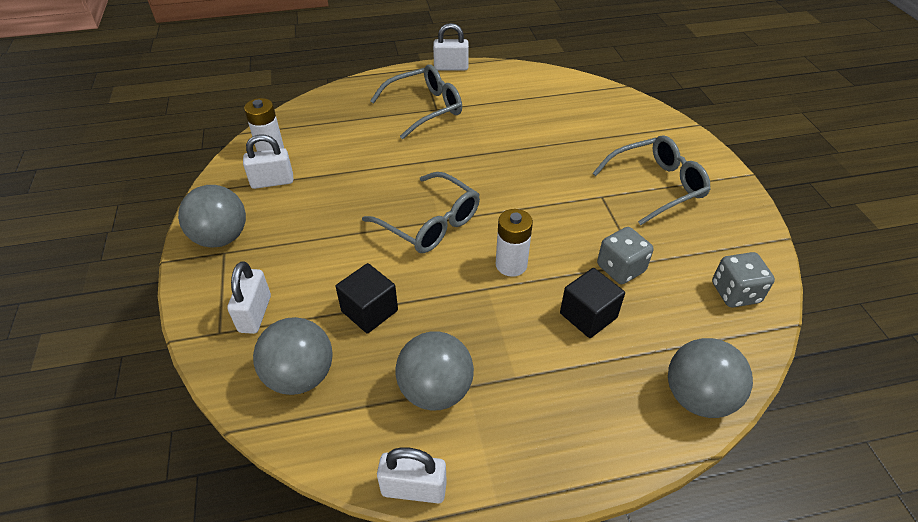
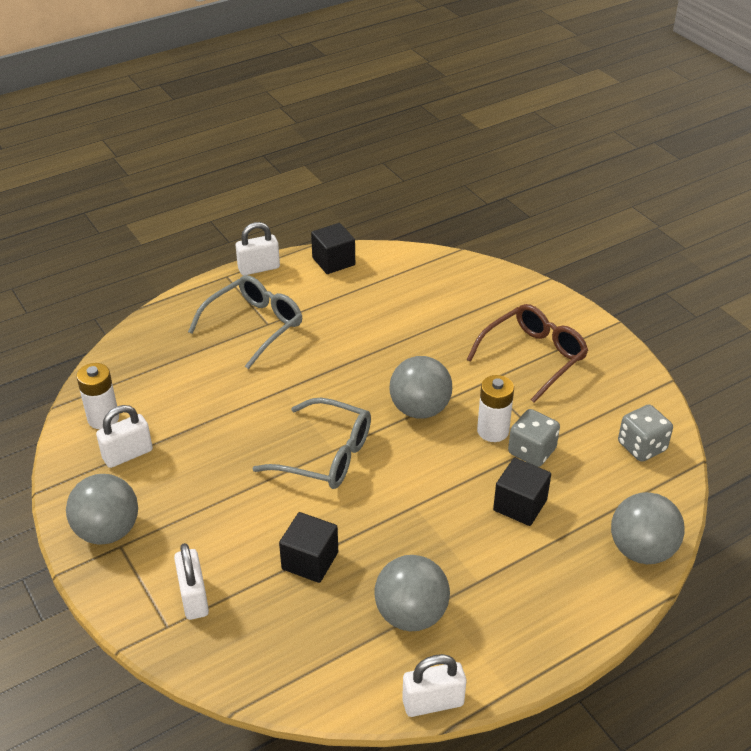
camera: 20 degrees left, 5 degrees down
(300, 376) = (275, 641): grey ball -> grey ball (420, 409)
(511, 265) = (427, 476): white battery -> white battery (493, 431)
(513, 74) = (333, 261): none -> black cube
(656, 186) = (533, 357): grey glasses -> brown glasses

